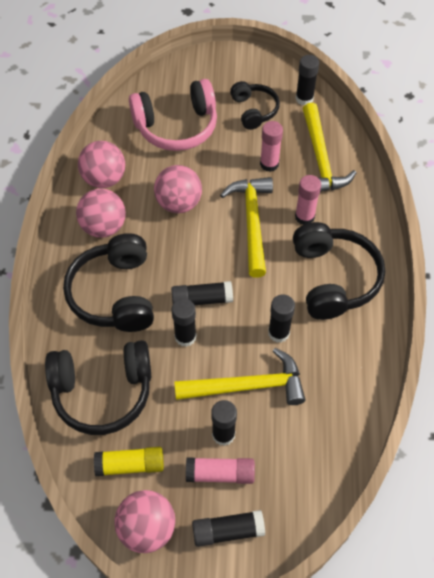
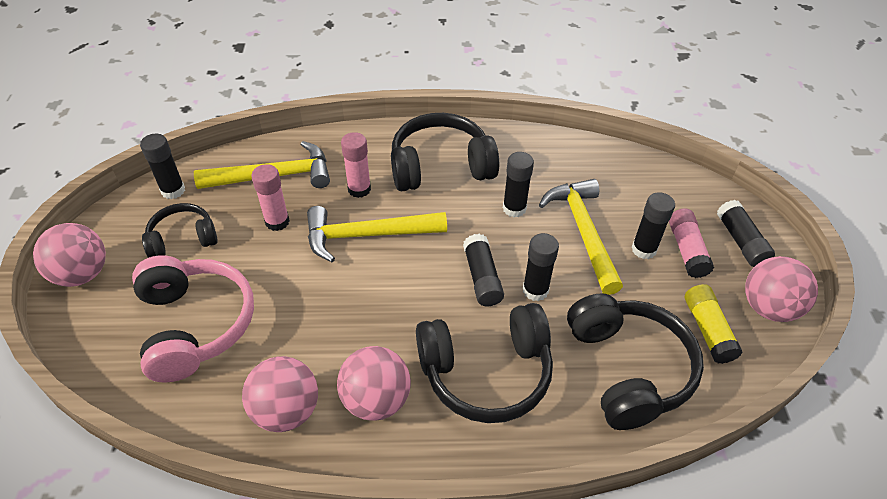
camera: 95 degrees left, 10 degrees down
(179, 203) = (336, 312): pink ball -> pink ball (82, 274)

